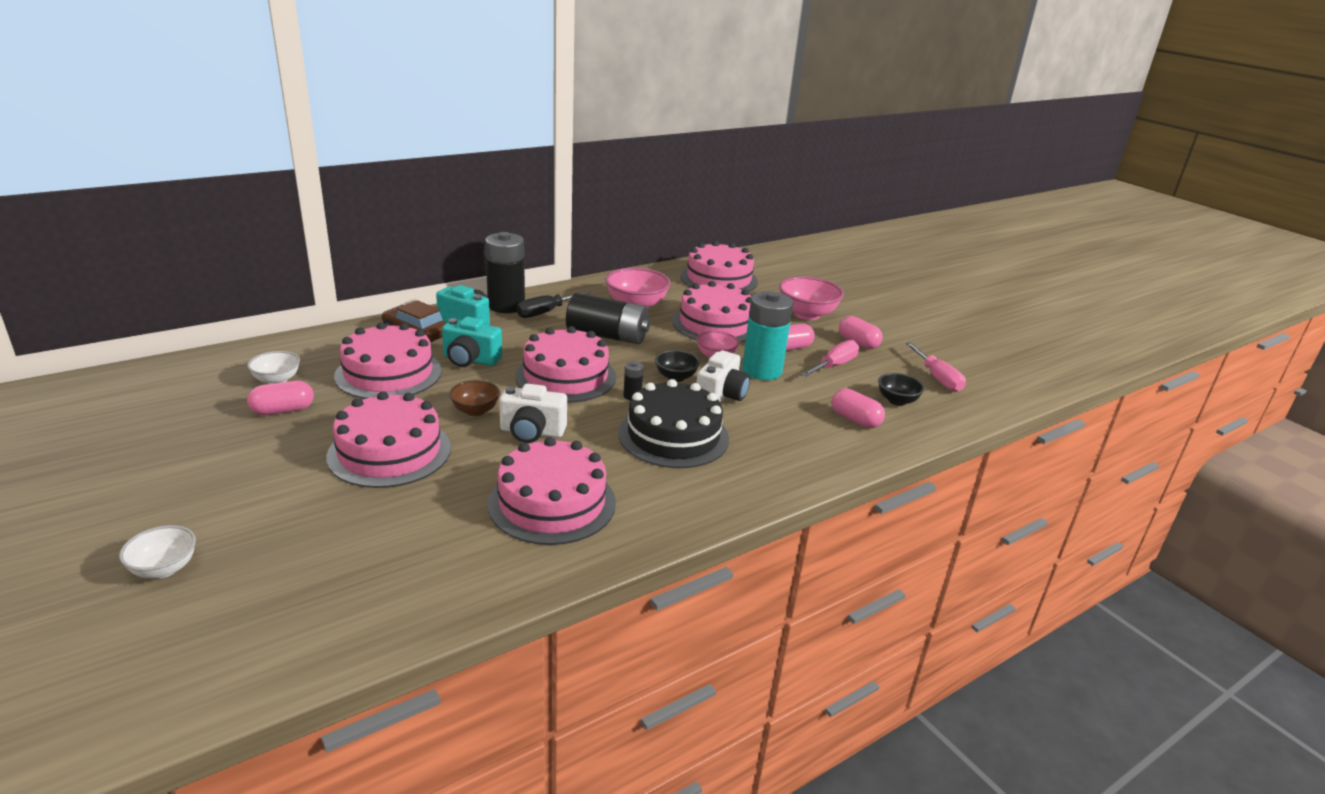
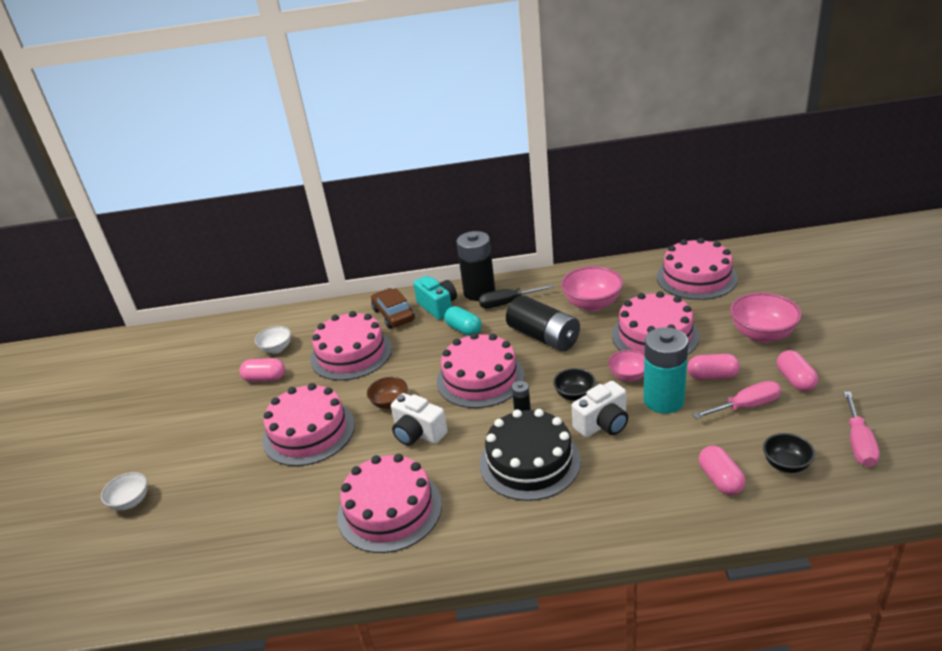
camera: 35 degrees right, 5 degrees up
(470, 360) = (417, 348): turquoise camera -> none
(513, 338) = (464, 329): none -> turquoise capsule

